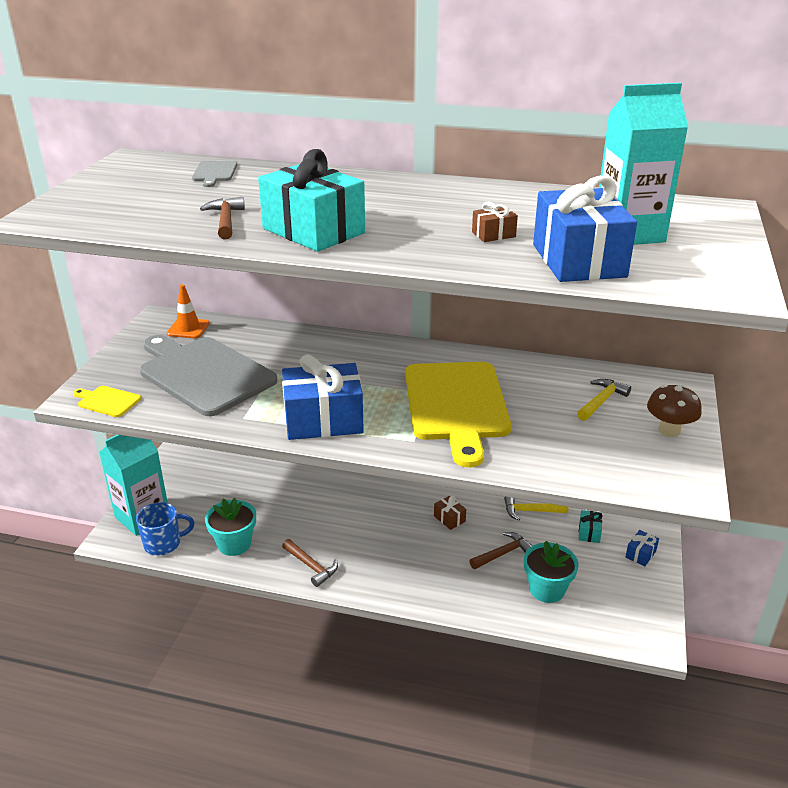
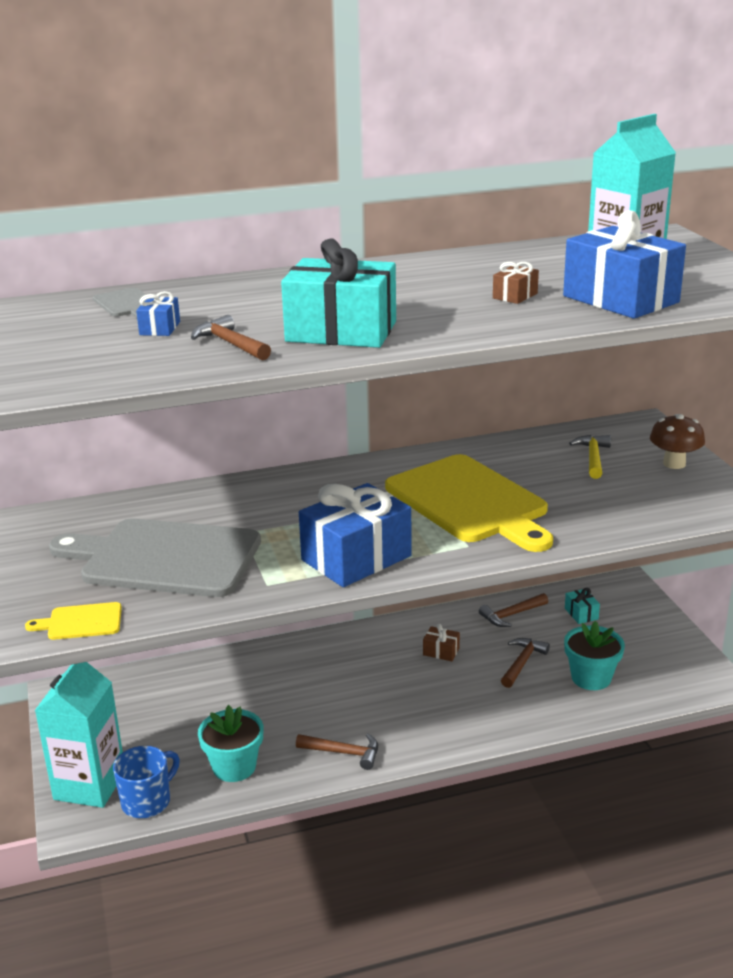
camera: 30 degrees left, 5 degrees down
(188, 328) = (82, 520): orange traffic cone -> none
(531, 511) = (511, 615): yellow hammer -> brown hammer
(640, 554) = (641, 615): blue gift -> blue gift (160, 328)

